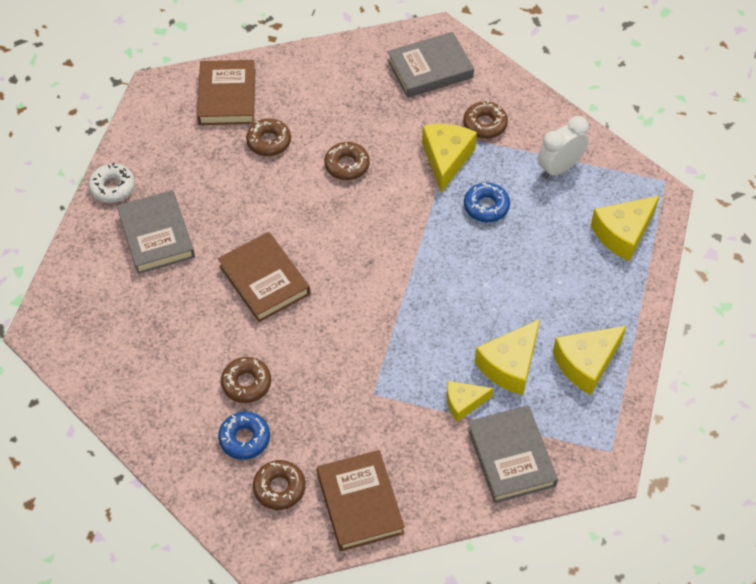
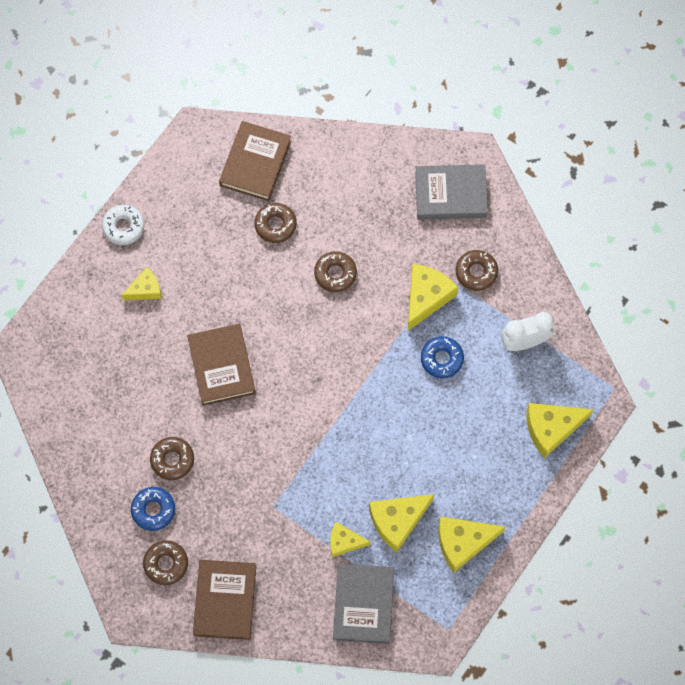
camera: 20 degrees right, 15 degrees up
(156, 235) = (145, 289): grey book -> yellow cheese

